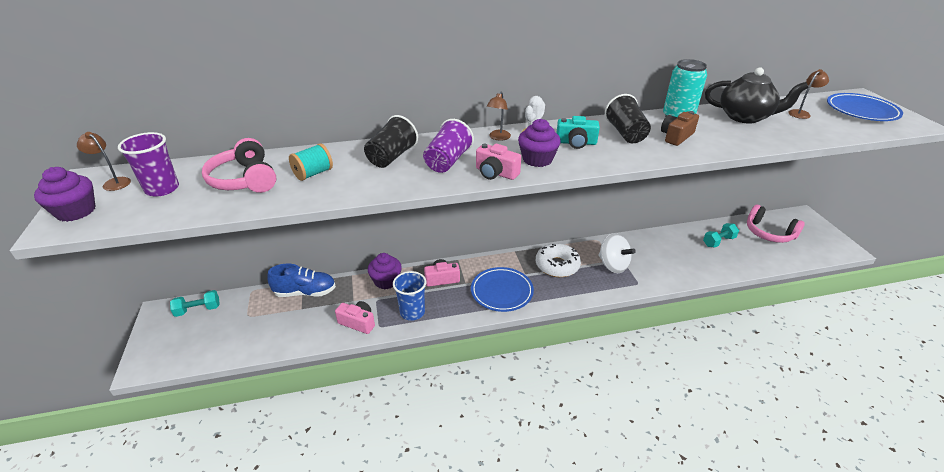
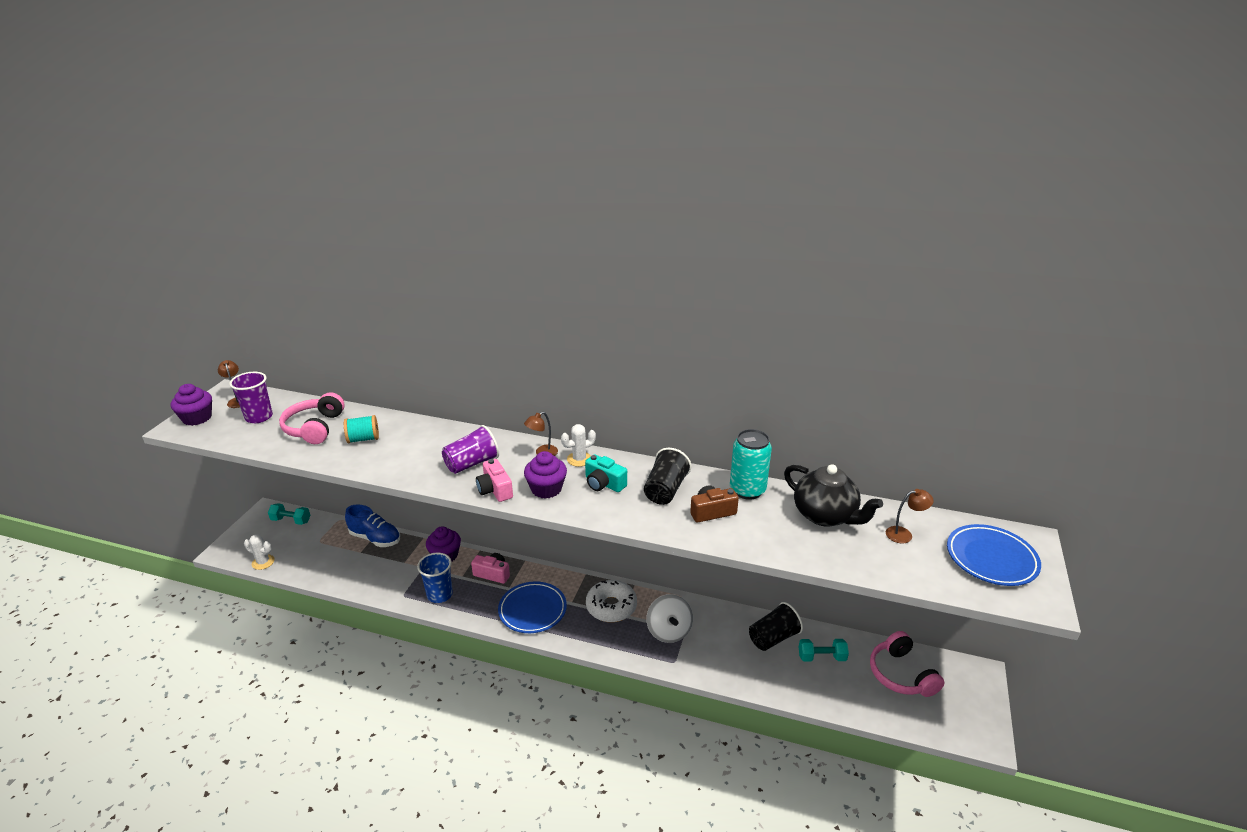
camera: 30 degrees right, 5 degrees down
(201, 357) = (263, 562): none -> white cactus
(358, 322) = (390, 584): pink camera -> none
(392, 157) = (435, 443): black cup -> black cup (773, 638)

